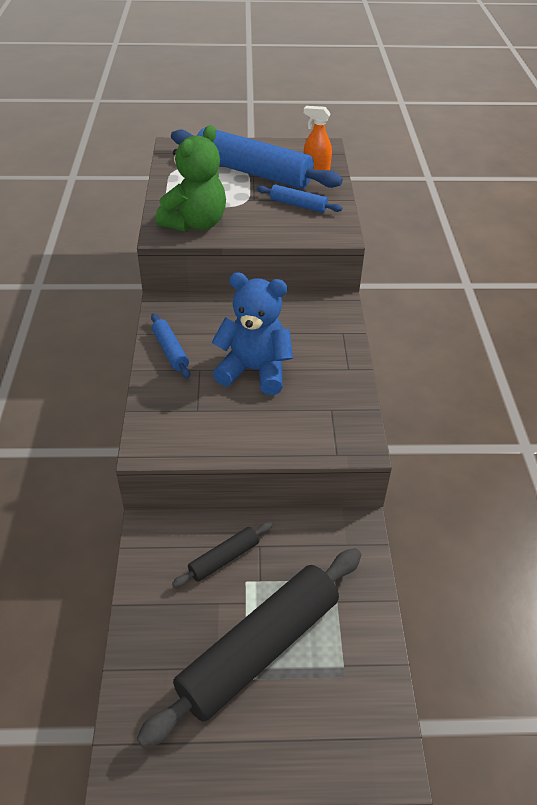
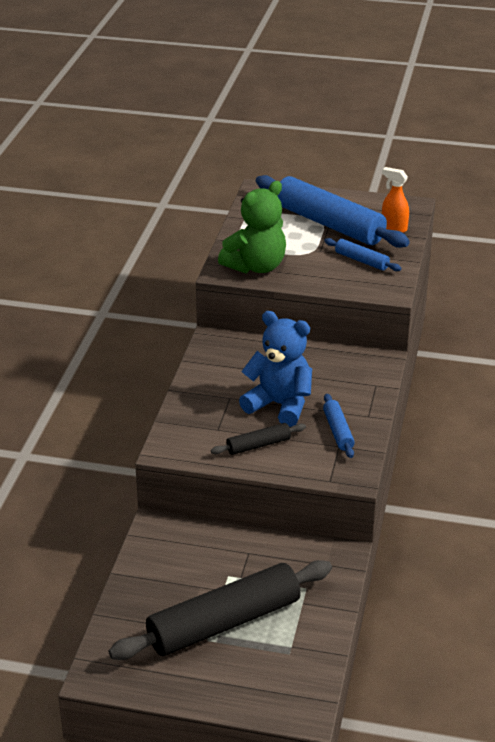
camera: 15 degrees right, 10 degrees down
(170, 350) = (208, 378): blue rolling pin -> blue rolling pin (338, 431)
(224, 558) = (214, 556): black rolling pin -> black rolling pin (258, 445)

